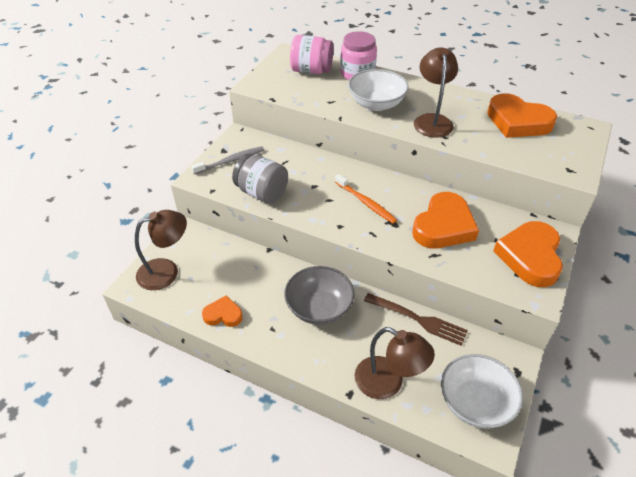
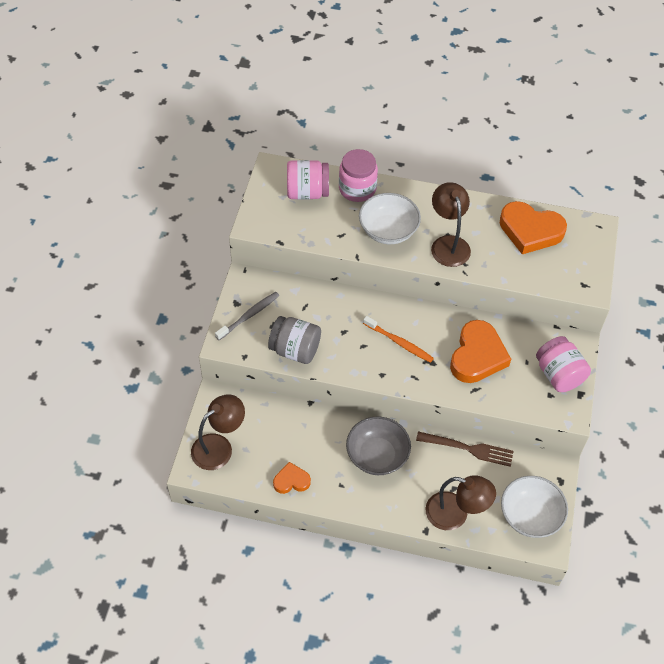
camera: 15 degrees left, 10 degrees up
(530, 257) = (558, 374): orange heart -> pink jar

